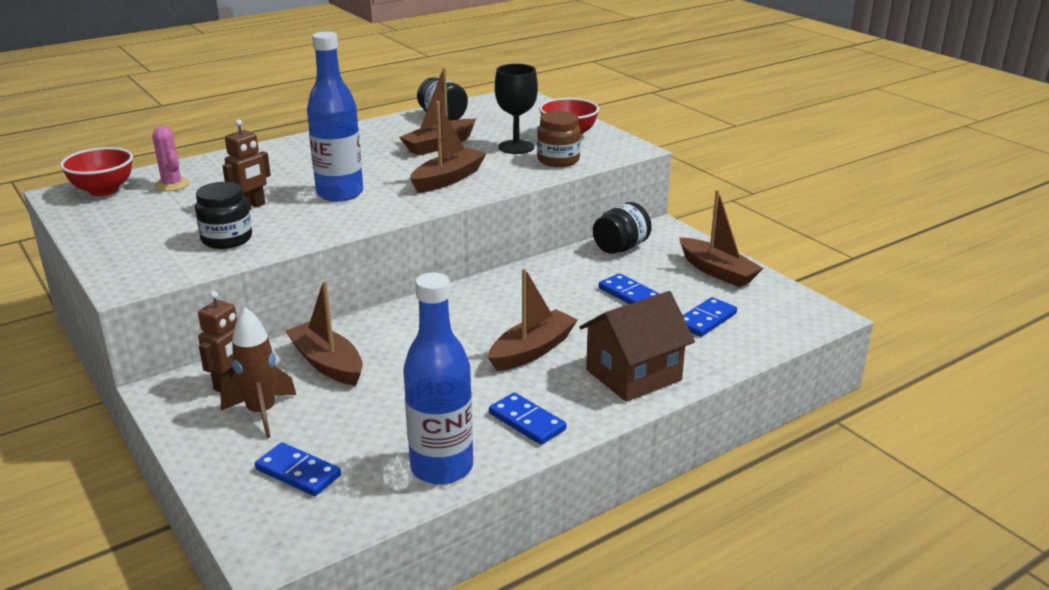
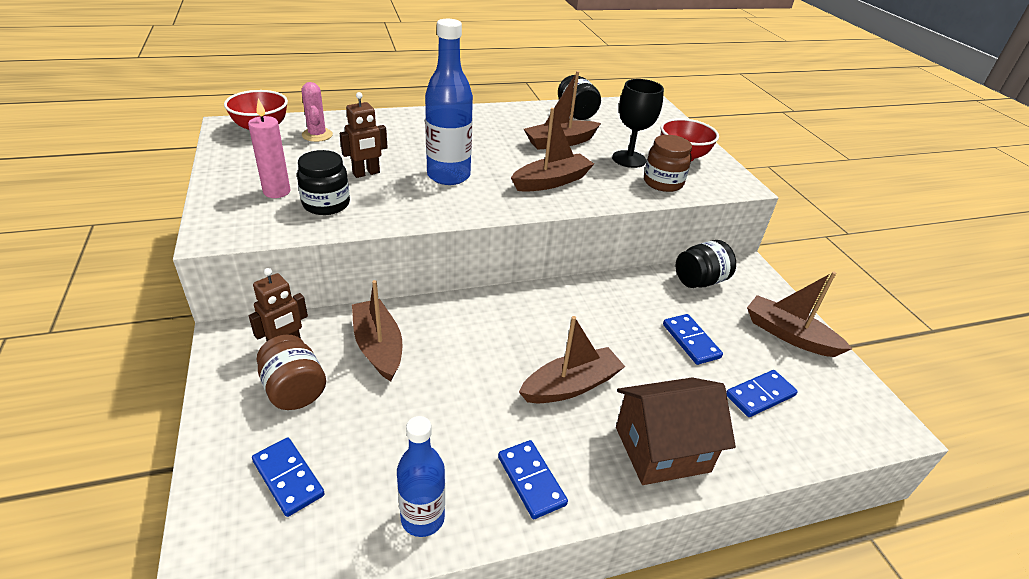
camera: 15 degrees right, 10 degrees up
(165, 239) = (277, 192): none -> pink candle
(262, 413) = (294, 390): brown rocket -> brown jar
(442, 467) = (422, 518): blue bottle -> blue bottle, size x0.66
(717, 271) = (789, 335): brown boat -> brown boat turned 150 degrees clockwise

